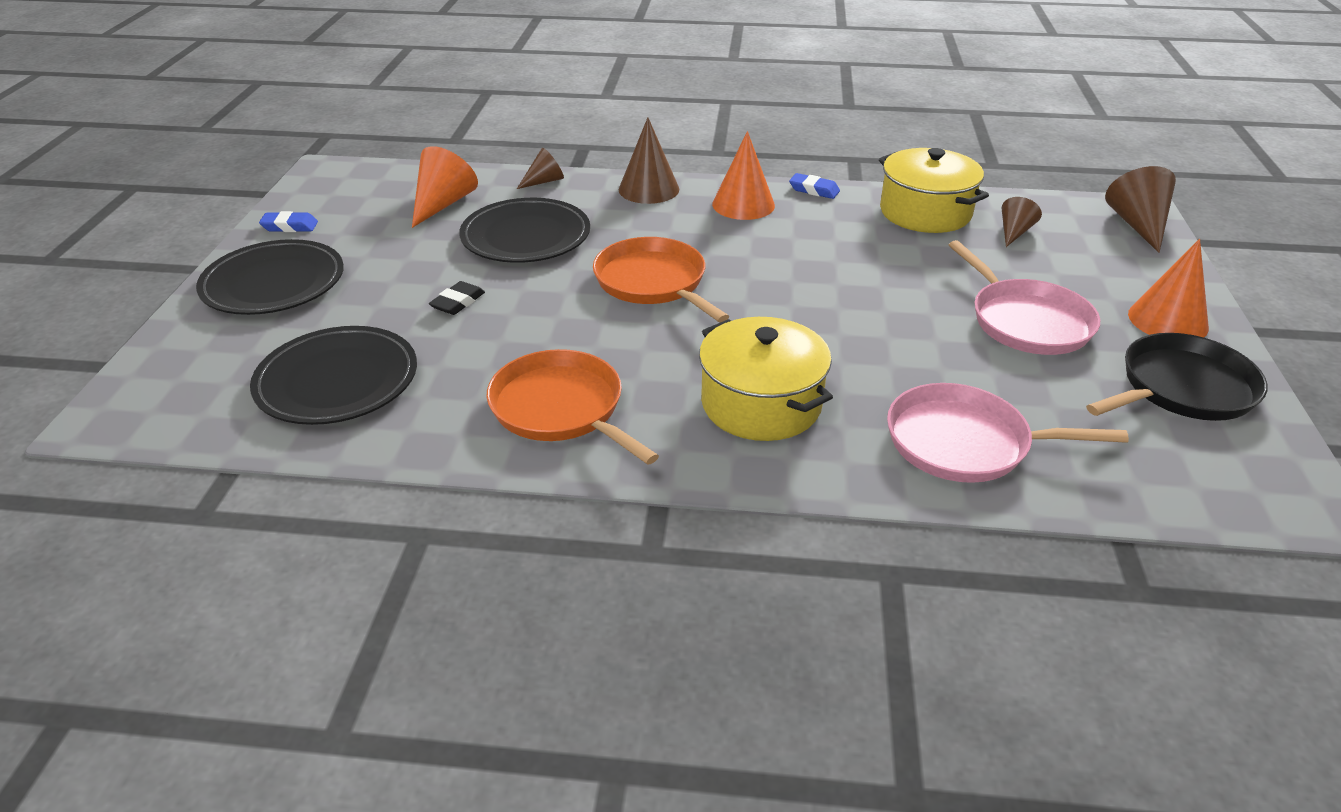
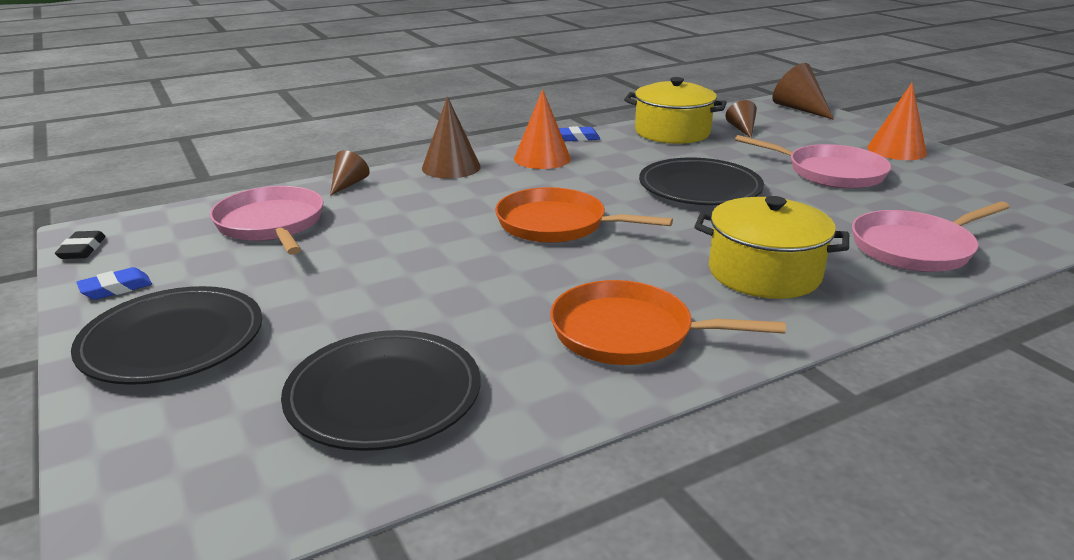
camera: 35 degrees left, 10 degrees down
(443, 204) = (271, 224): orange cone -> pink pan
(458, 302) = (408, 291): black eraser -> black eraser (82, 250)
(526, 237) = (395, 226): black plate -> black plate (699, 188)
(1182, 388) = (962, 180): black pan -> none

